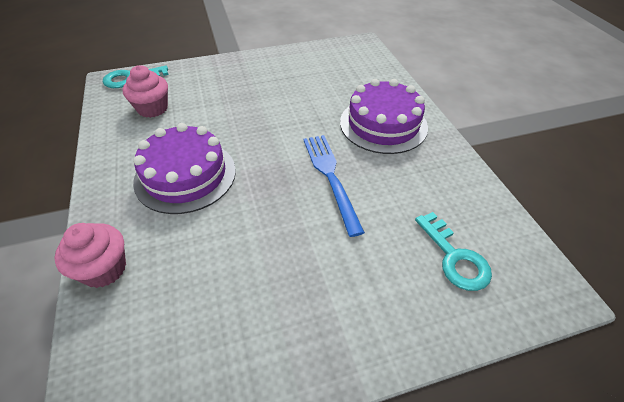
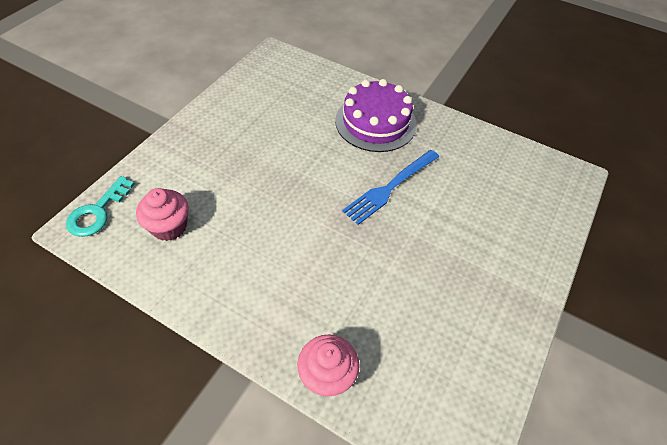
camera: 45 degrees left, 5 degrees up
(185, 175) = (286, 263): purple cake -> none
(330, 176) = (389, 188): blue fork -> blue fork turned 75 degrees counterclockwise
(454, 257) = (515, 192): turquoise key -> none

